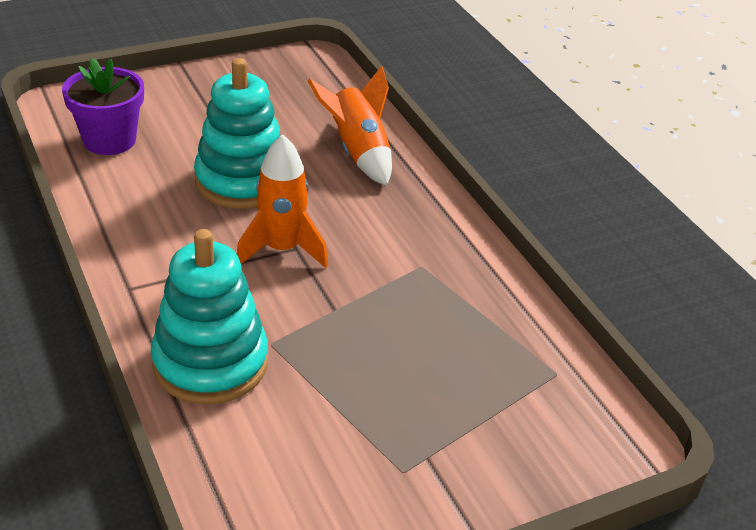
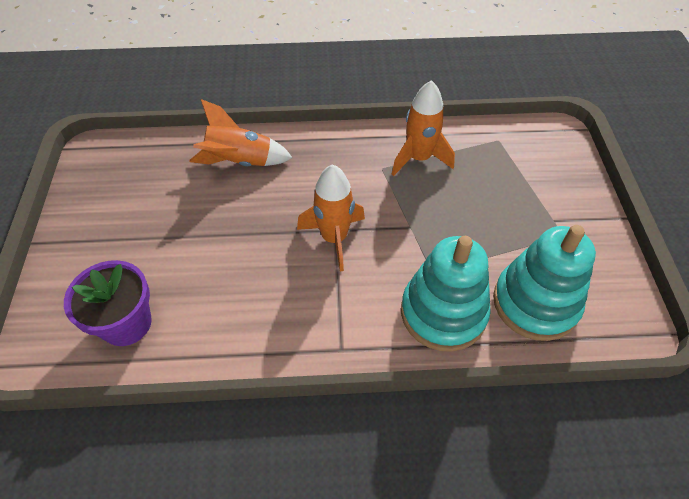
camera: 65 degrees left, 15 degrees up
(242, 181) = (239, 241): turquoise stacking toy -> turquoise stacking toy (535, 303)
(462, 296) = (419, 158): none -> orange rocket

